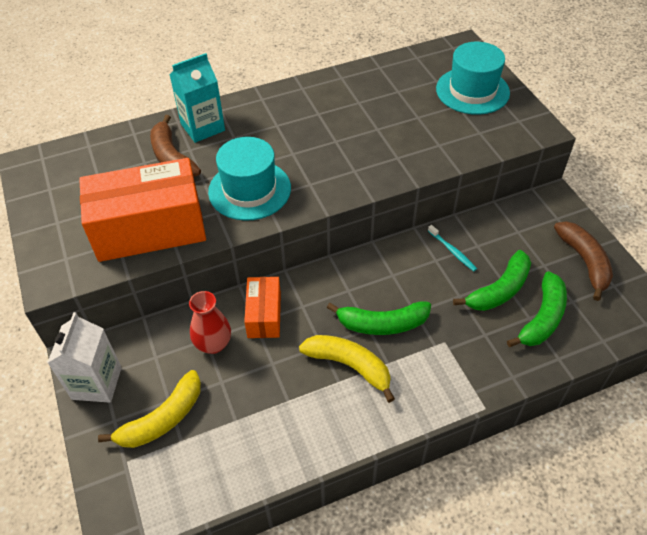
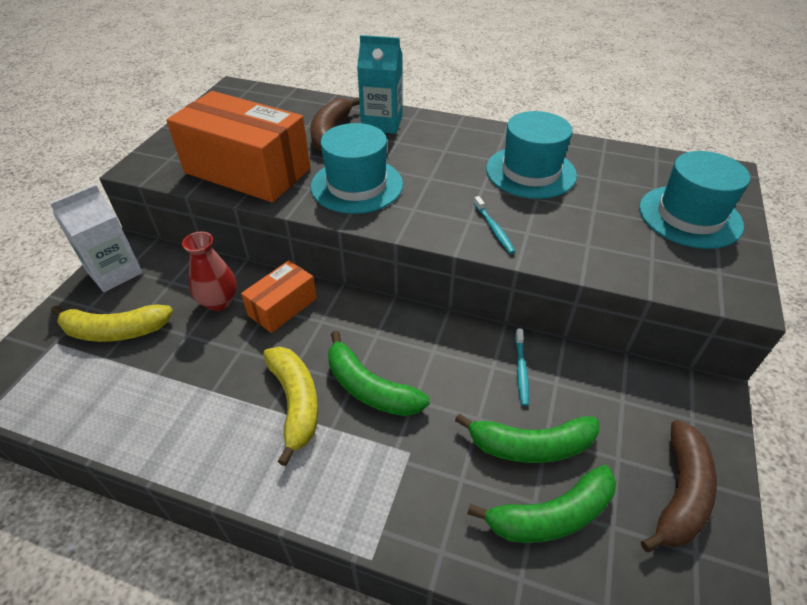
camera: 40 degrees right, 5 degrees down
(352, 110) = (530, 172): none -> turquoise hat
(376, 167) = (494, 229): none -> turquoise toothbrush

